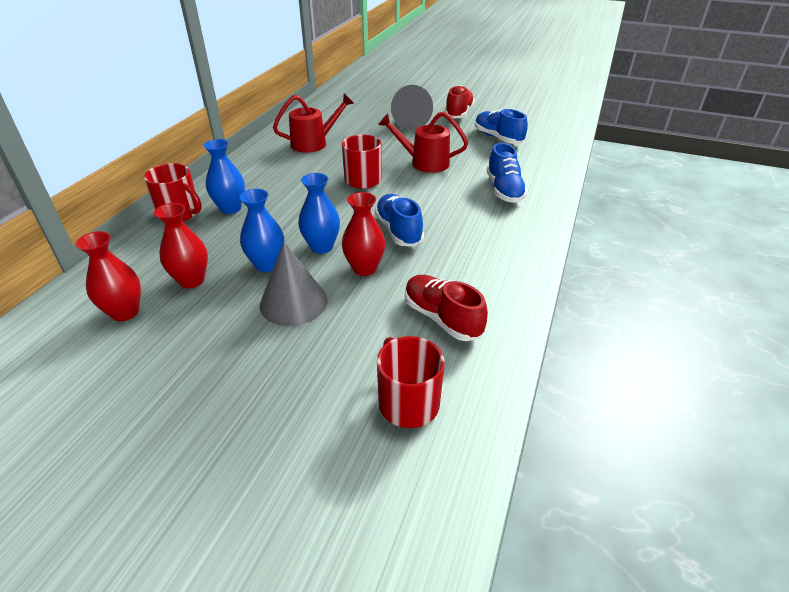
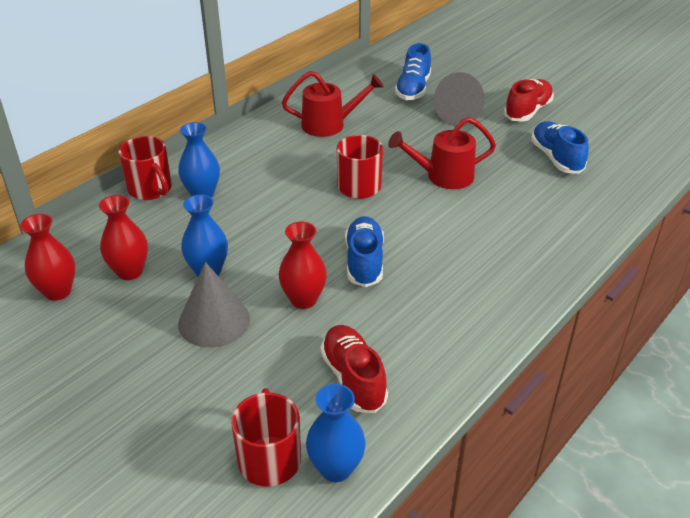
camera: 20 degrees right, 0 degrees up
(321, 247) = (272, 263): blue vase -> blue vase (336, 468)
(424, 162) = (443, 176): red watering can -> red watering can turned 45 degrees counterclockwise
(504, 190) = (518, 235): blue shoe -> blue shoe (413, 89)

